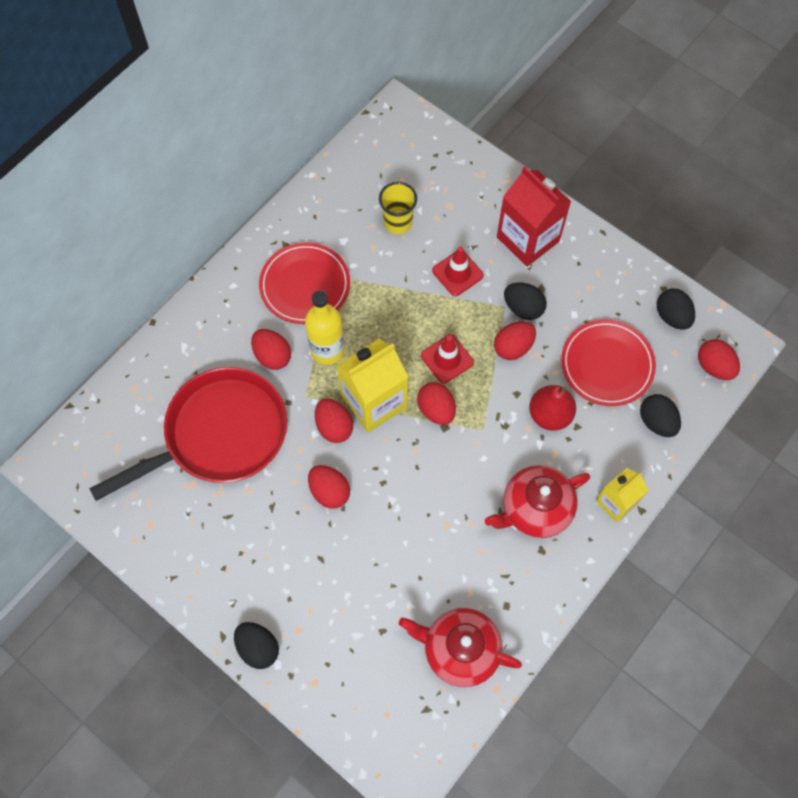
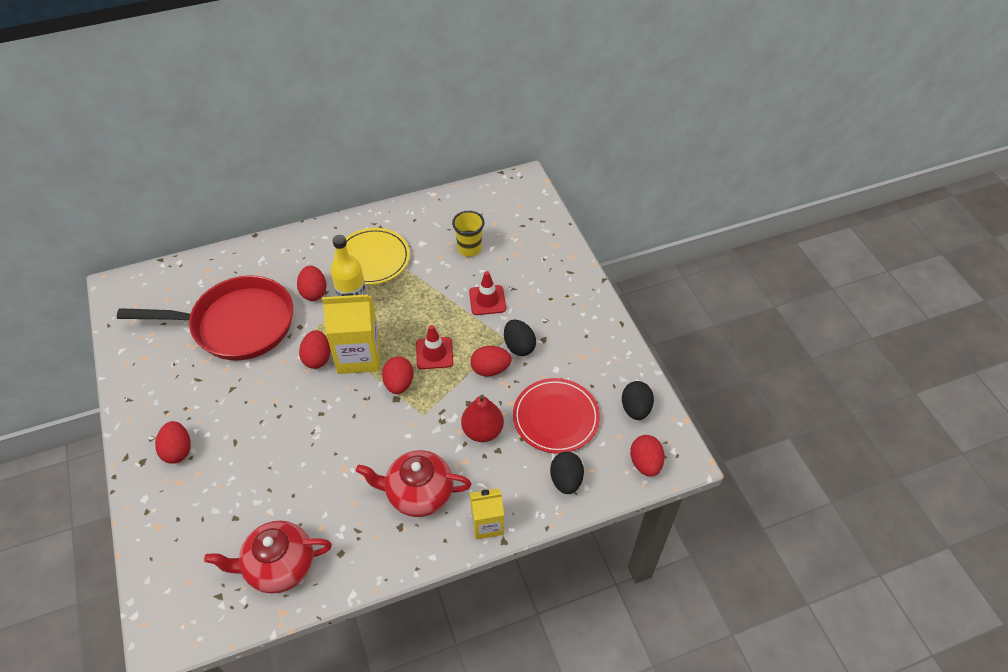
camera: 30 degrees right, 15 degrees down
(258, 648) = (141, 479): black egg -> none
(305, 285) = (372, 258): red plate -> yellow plate
(329, 491) = (278, 399): red egg -> red egg (178, 450)
(460, 650) = (279, 566): red teapot -> red teapot turned 60 degrees counterclockwise
(528, 239) = (558, 302): red carton -> none

